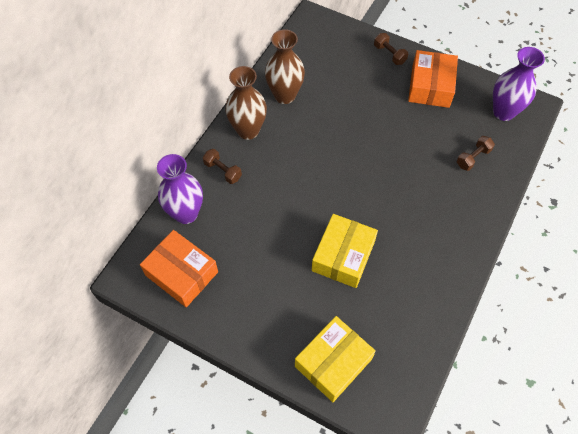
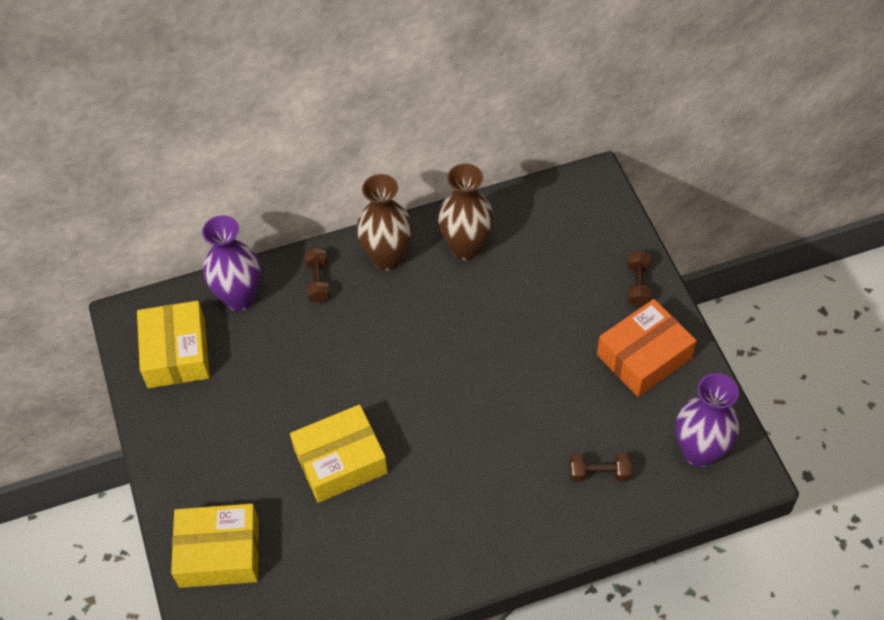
camera: 45 degrees right, 5 degrees down
(181, 273) = (176, 353): orange box -> yellow box

